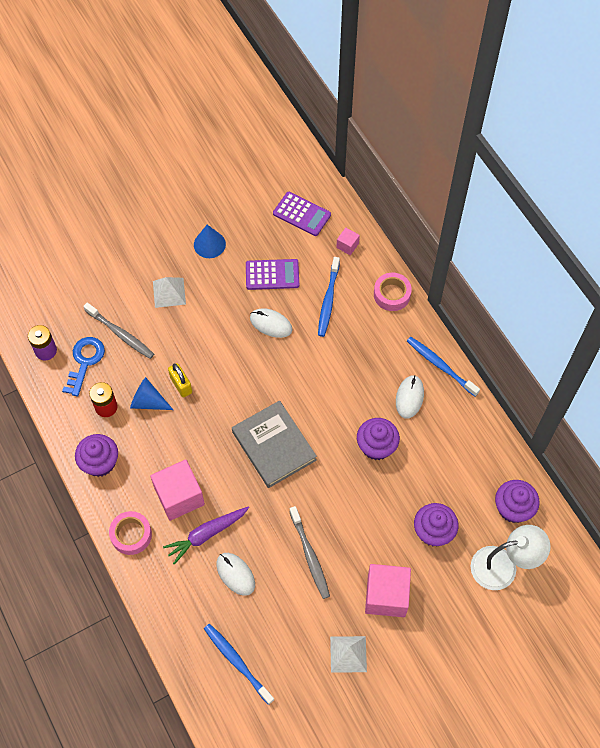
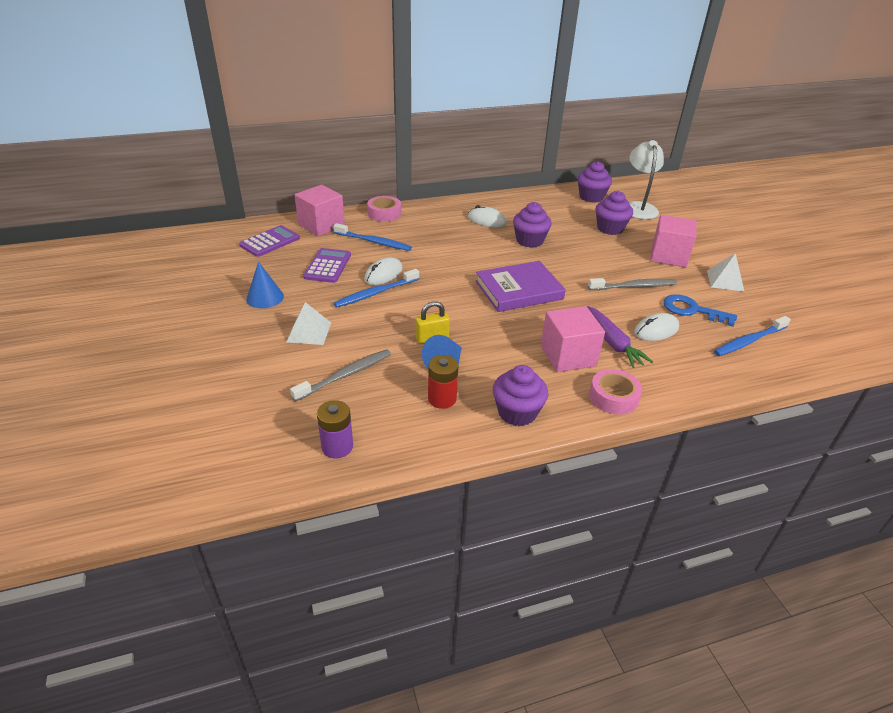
camera: 80 degrees left, 25 degrees down
(85, 362) = (371, 410): blue key -> blue key (692, 310)
(274, 446) = (519, 290): grey book -> purple book
(347, 245) = (321, 225): pink cube -> pink cube, size x2.09
(440, 365) = (461, 204): blue toothbrush -> blue toothbrush (375, 293)

